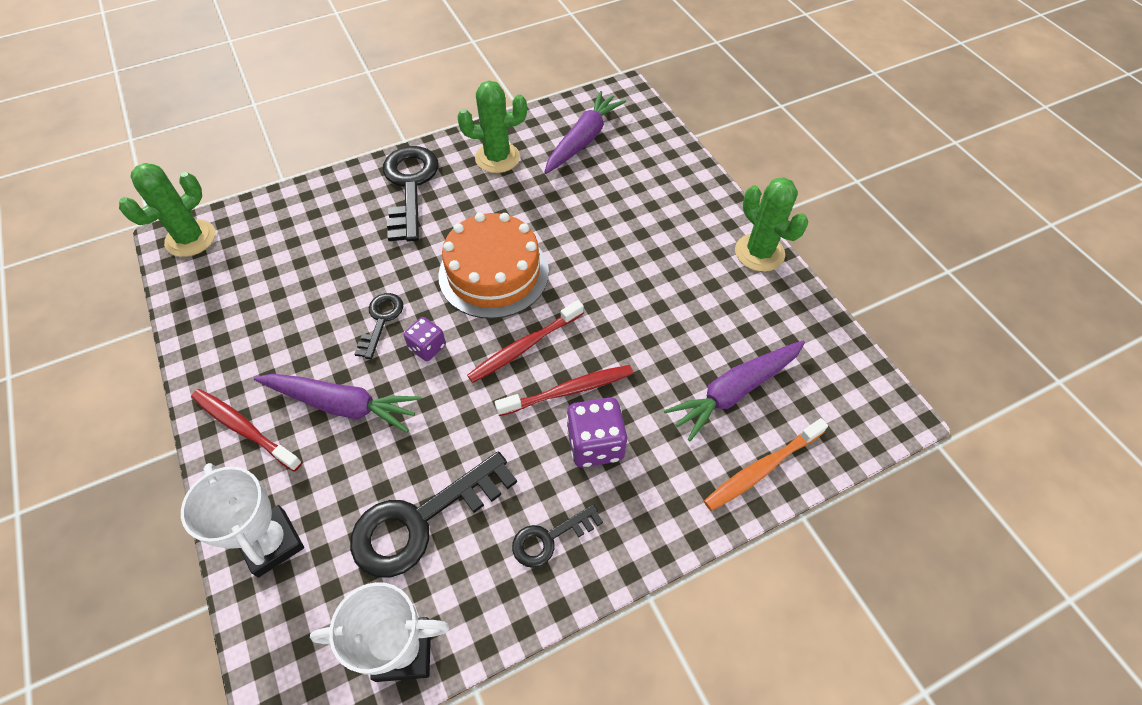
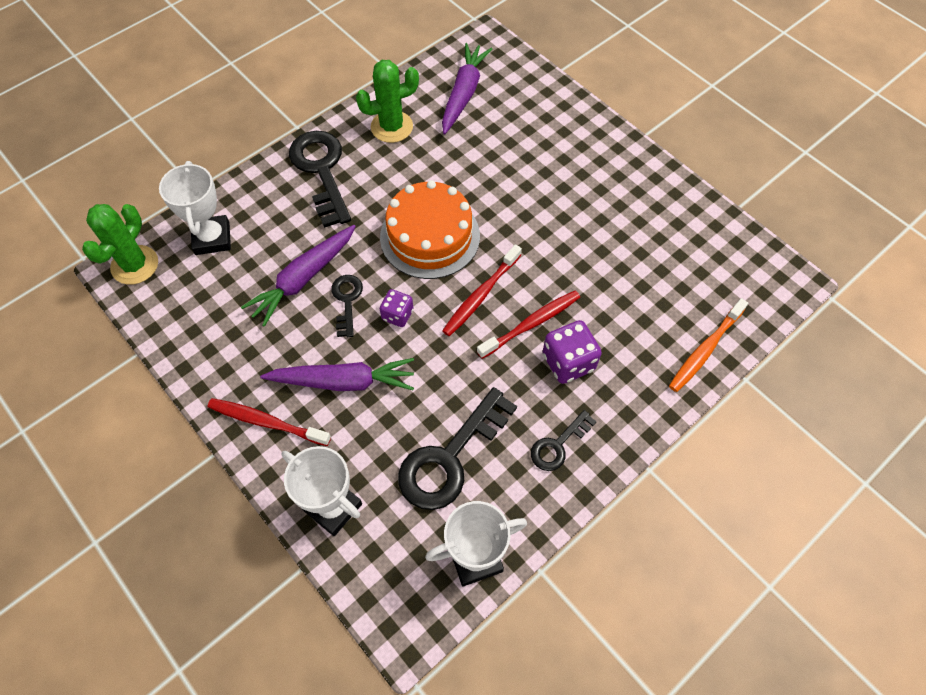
camera: 15 degrees left, 5 degrees up
(275, 229) = (212, 238): none -> white trophy
(734, 391) = (665, 292): purple carrot -> purple carrot (303, 279)
(759, 253) = (650, 168): green cactus -> none

